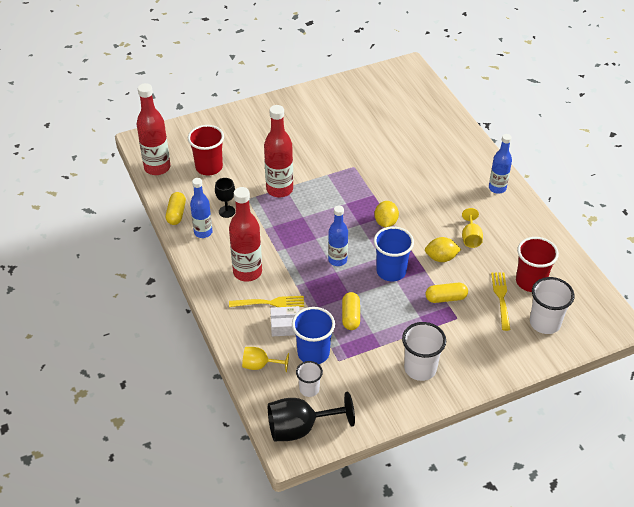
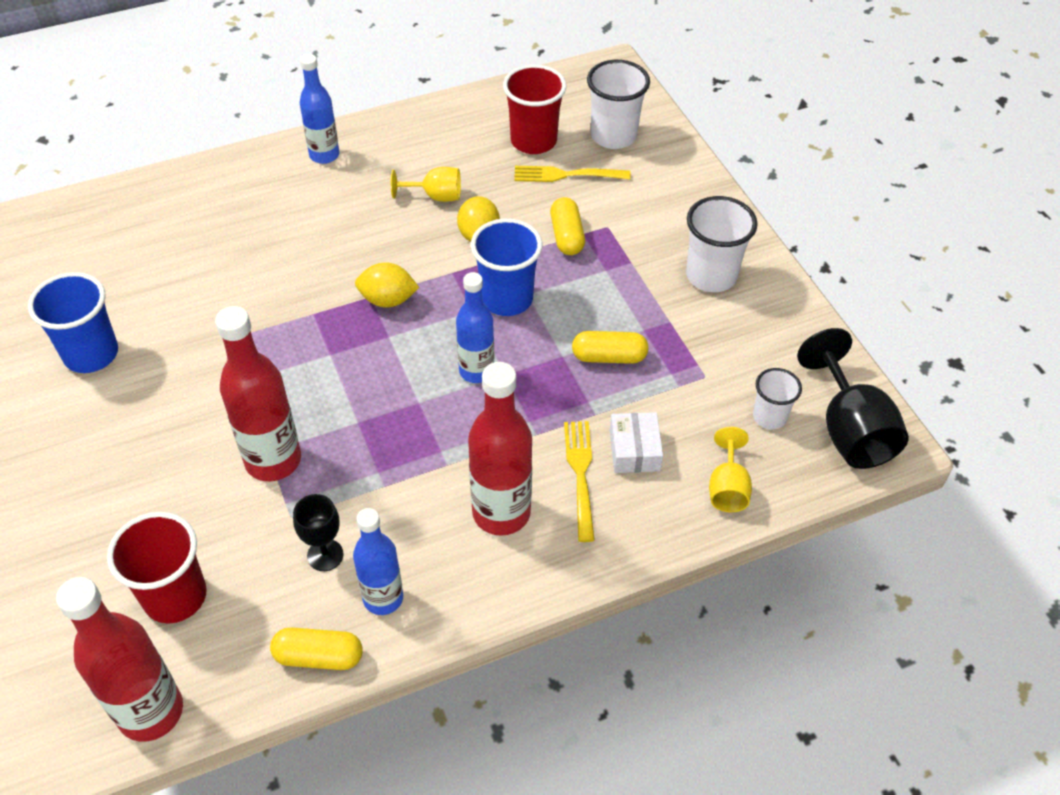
camera: 90 degrees left, 5 degrees up
(313, 353) = (693, 410): blue cup -> blue cup (91, 354)

